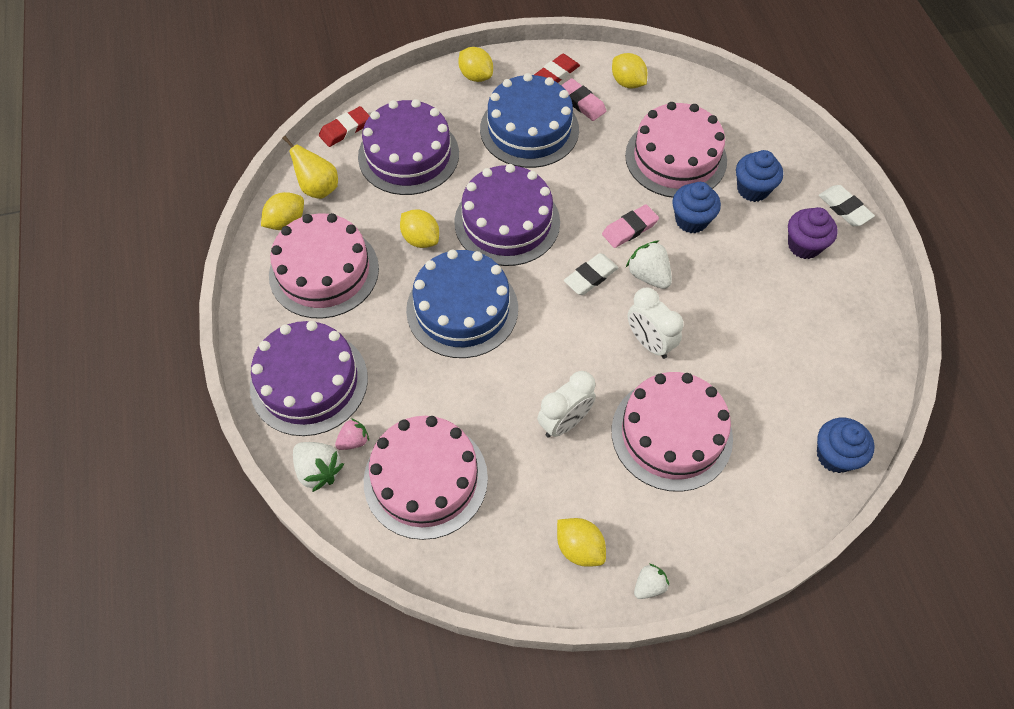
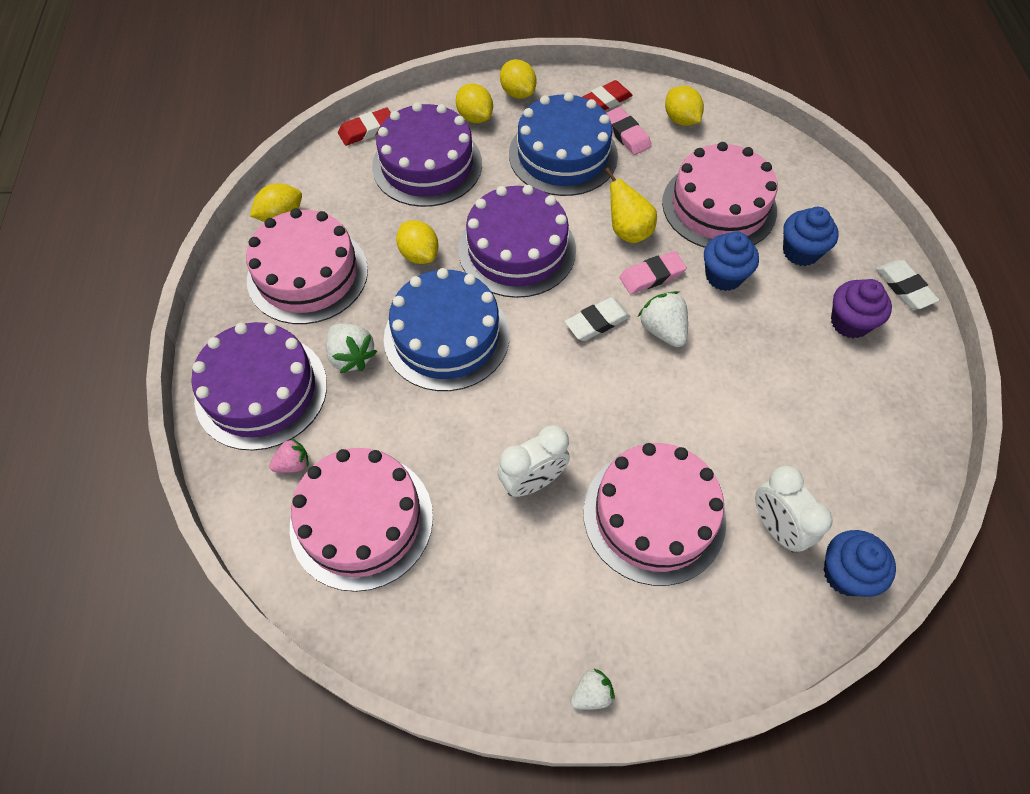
camera: 10 degrees right, 0 degrees up
(318, 188) = (324, 187): yellow pear -> yellow pear (628, 231)
(318, 470) = (246, 491): white strawberry -> white strawberry (351, 356)
(579, 548) = (518, 632): yellow lemon -> yellow lemon (475, 117)
(649, 342) = (649, 406): white clock -> white clock (776, 527)

